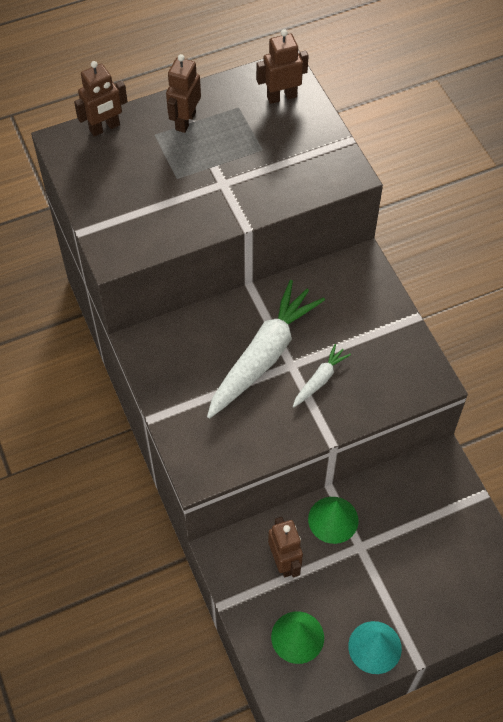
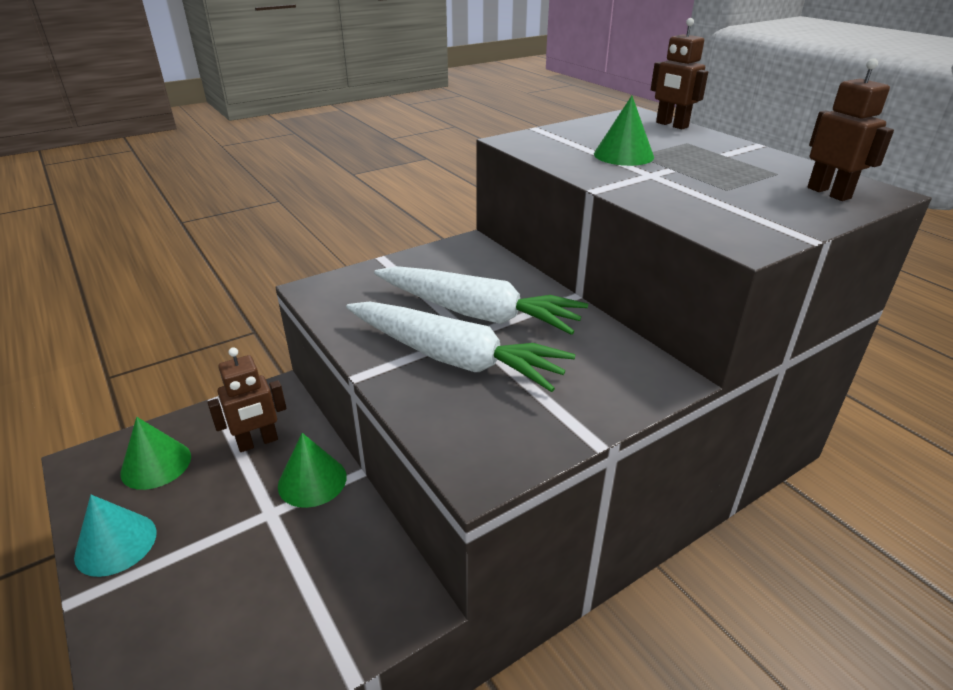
camera: 80 degrees right, 25 degrees down
(175, 187) = (623, 155): none -> green cone
(185, 121) = (722, 152): brown robot -> none
(320, 380) = (454, 358): white carrot -> white carrot, size x2.14

